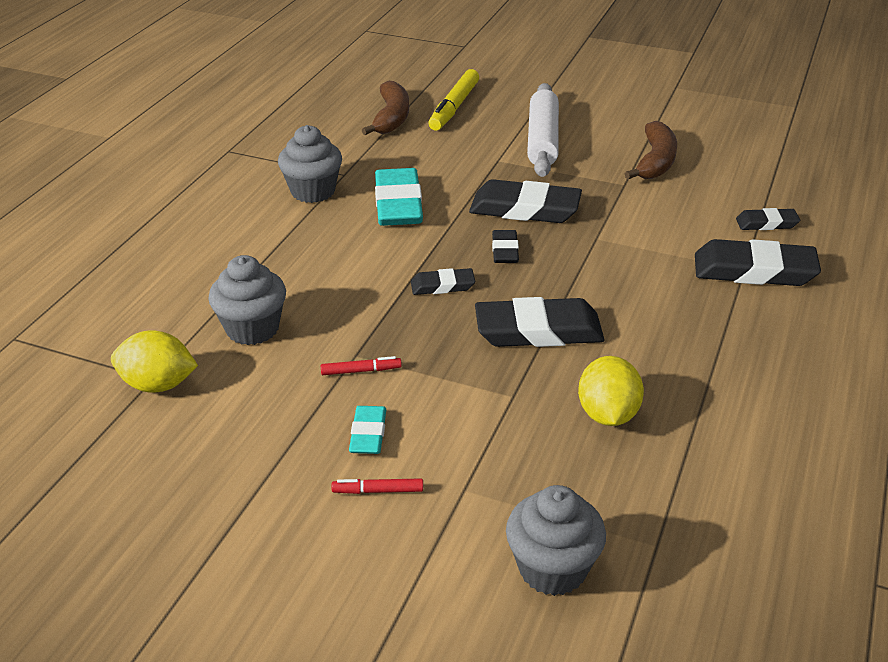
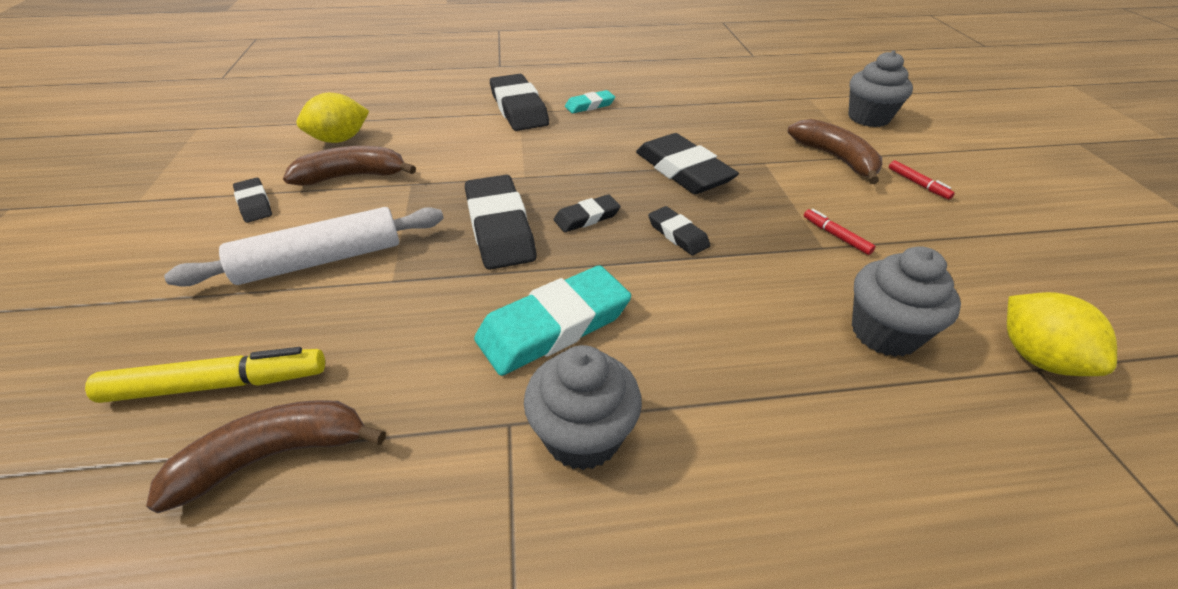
camera: 120 degrees left, 5 degrees up
(368, 434) = (885, 206): turquoise eraser -> turquoise eraser (590, 105)
(478, 458) = (835, 158): none -> brown banana
(607, 414) = (735, 127): yellow lemon -> yellow lemon (340, 140)
(766, 223) = (444, 112): black eraser -> black eraser (254, 204)

